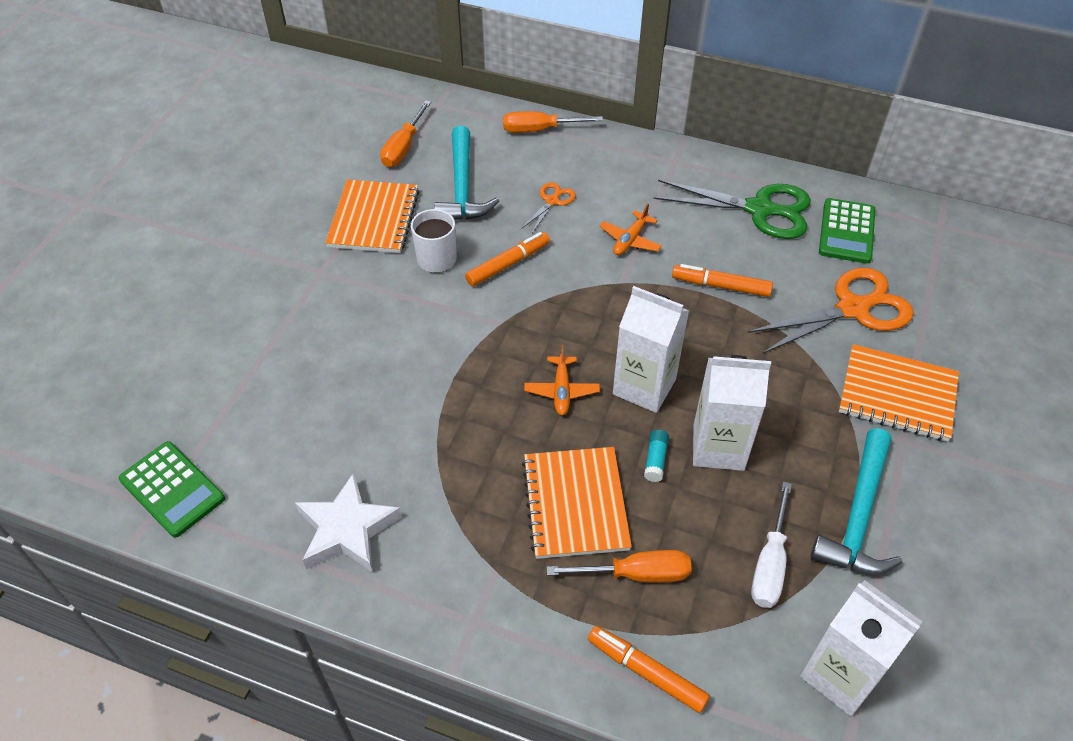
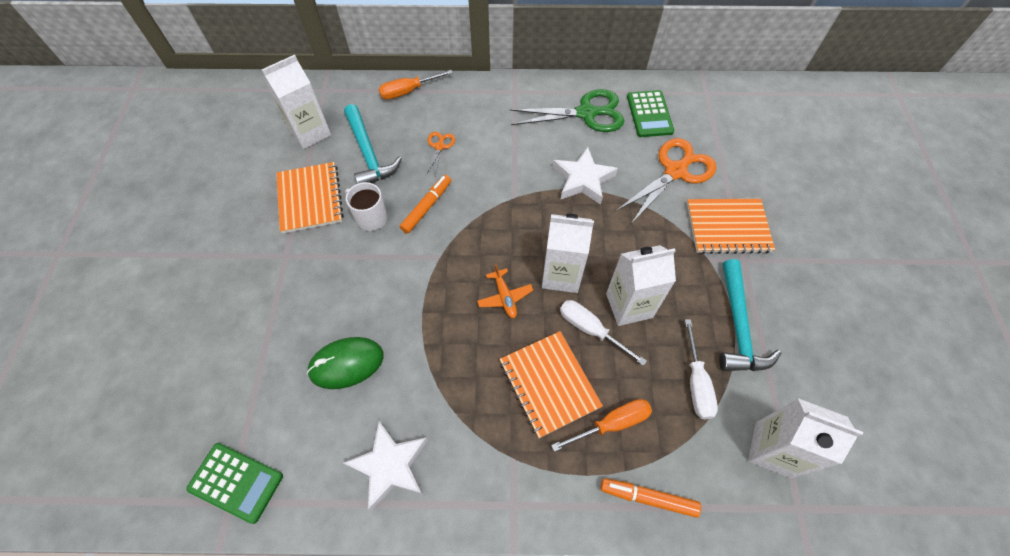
camera: 20 degrees left, 10 degrees up
(342, 406) = (346, 363): none -> green mouse
(403, 147) = (310, 132): orange screwdriver -> white carton
(630, 240) = (507, 162): orange plane -> none
(655, 460) = (591, 330): turquoise glue stick -> white screwdriver
(721, 286) = (583, 180): orange marker -> white star

